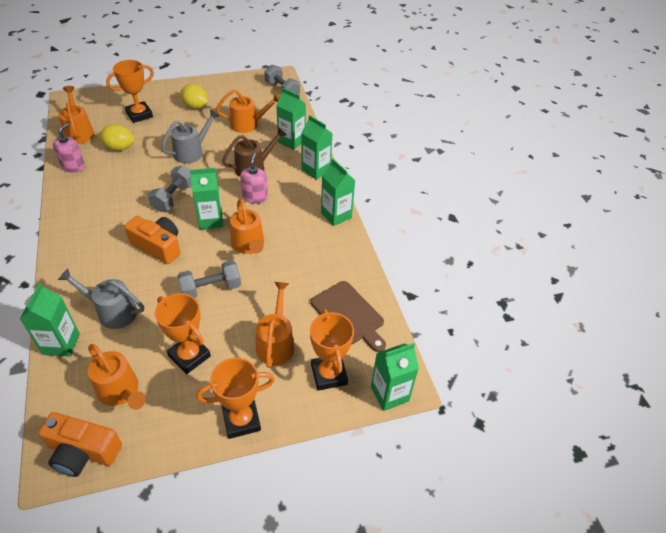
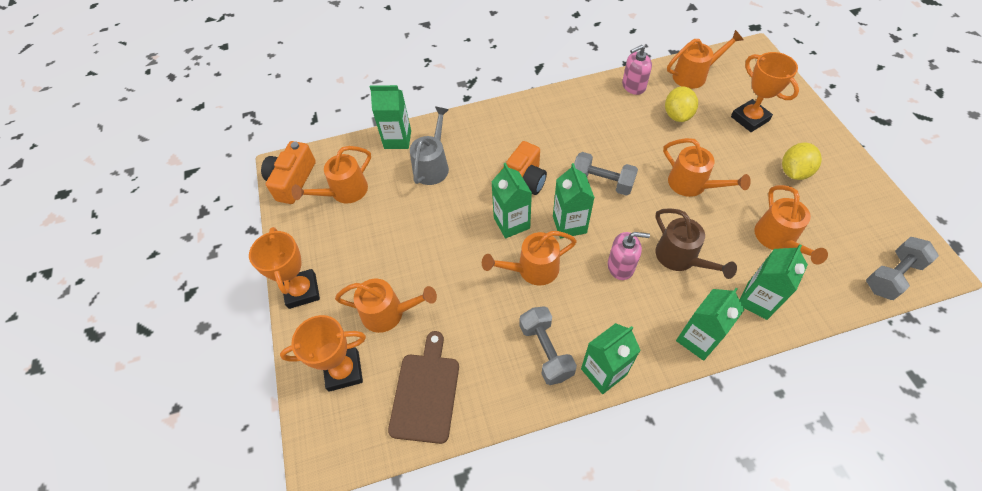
camera: 95 degrees right, 10 degrees up
(73, 166) = (633, 86): pink soap dispenser -> pink soap dispenser turned 135 degrees clockwise
(189, 356) = (378, 236): orange trophy -> none
(192, 152) = (693, 185): grey watering can -> orange watering can
(211, 289) = (463, 241): grey dumbbell -> grey dumbbell (546, 351)
(349, 315) = (426, 392): brown cutting board -> brown cutting board turned 135 degrees clockwise
(389, 394) = (311, 441): green carton -> green carton (511, 223)

